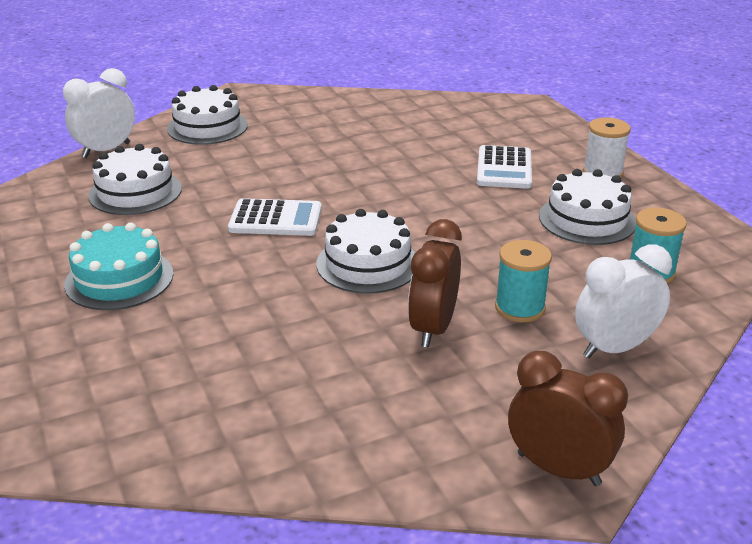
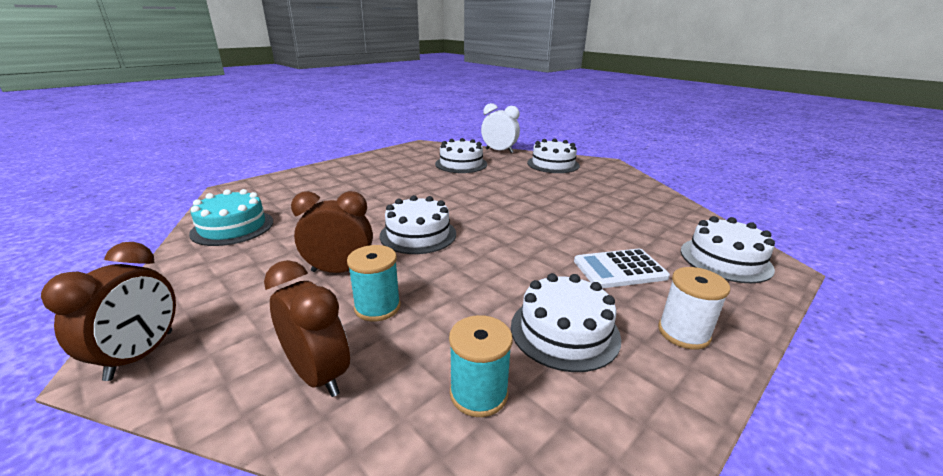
camera: 70 degrees right, 5 degrees down
(119, 279) = (372, 177): turquoise cake -> turquoise cake (233, 227)
(275, 219) = (457, 199): white calculator -> none
(509, 119) = (725, 259): none -> white cake
(614, 348) = (318, 374): white clock -> brown clock

